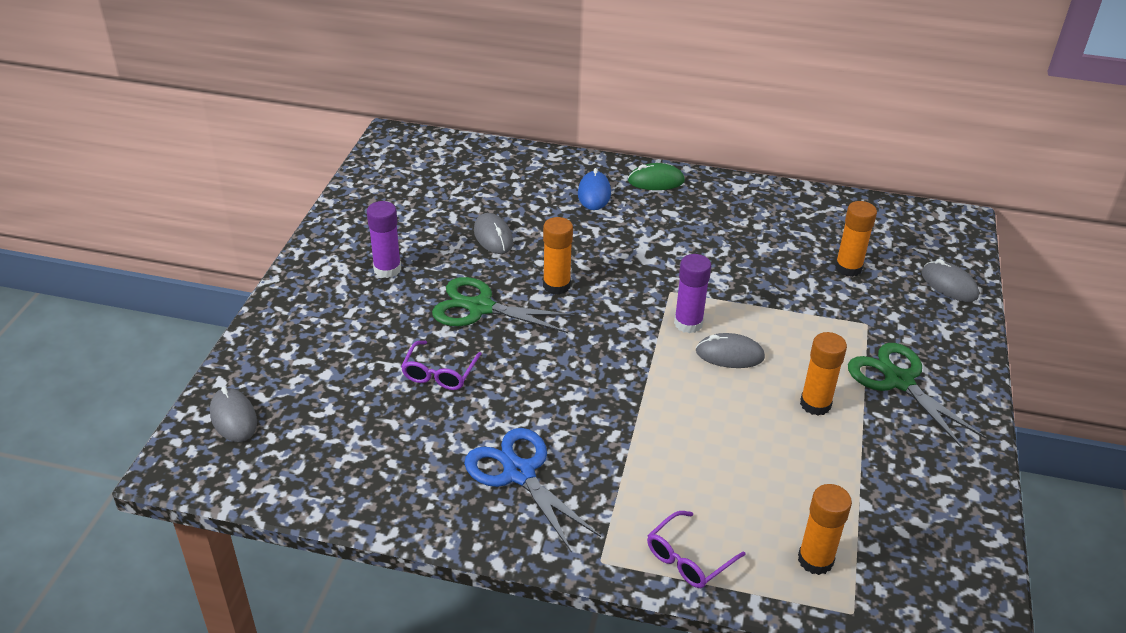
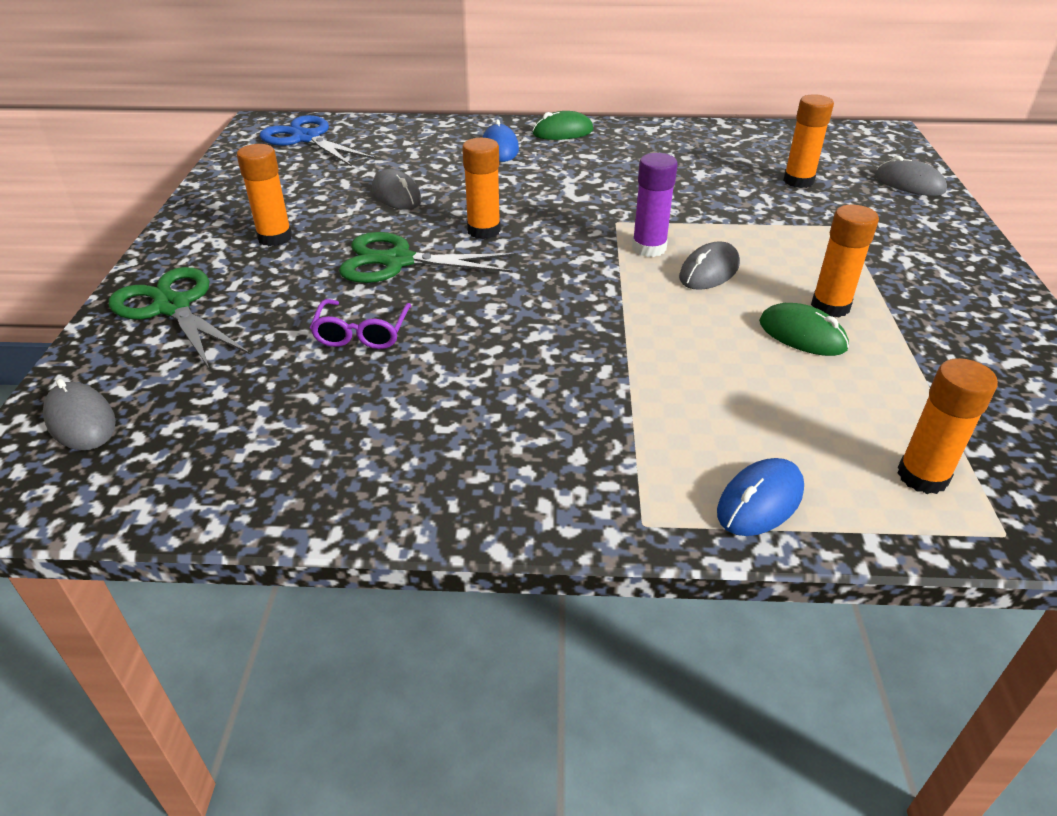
camera: 10 degrees left, 0 degrees up
(387, 269) = (275, 237): purple glue stick -> orange glue stick
(519, 473) = (496, 431): blue scissors -> blue scissors (306, 138)
(688, 558) = (760, 501): purple glasses -> blue mouse
(729, 354) = (709, 271): grey mouse -> grey mouse turned 45 degrees counterclockwise
(780, 427) = (802, 335): none -> green mouse
(898, 381) = (909, 273): green scissors -> green scissors (172, 307)

